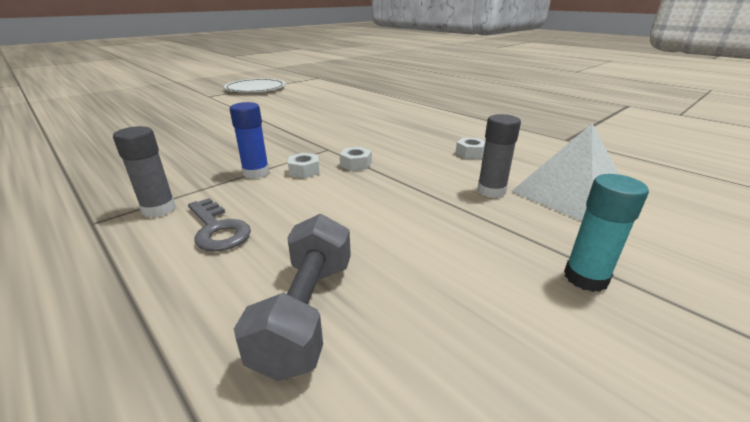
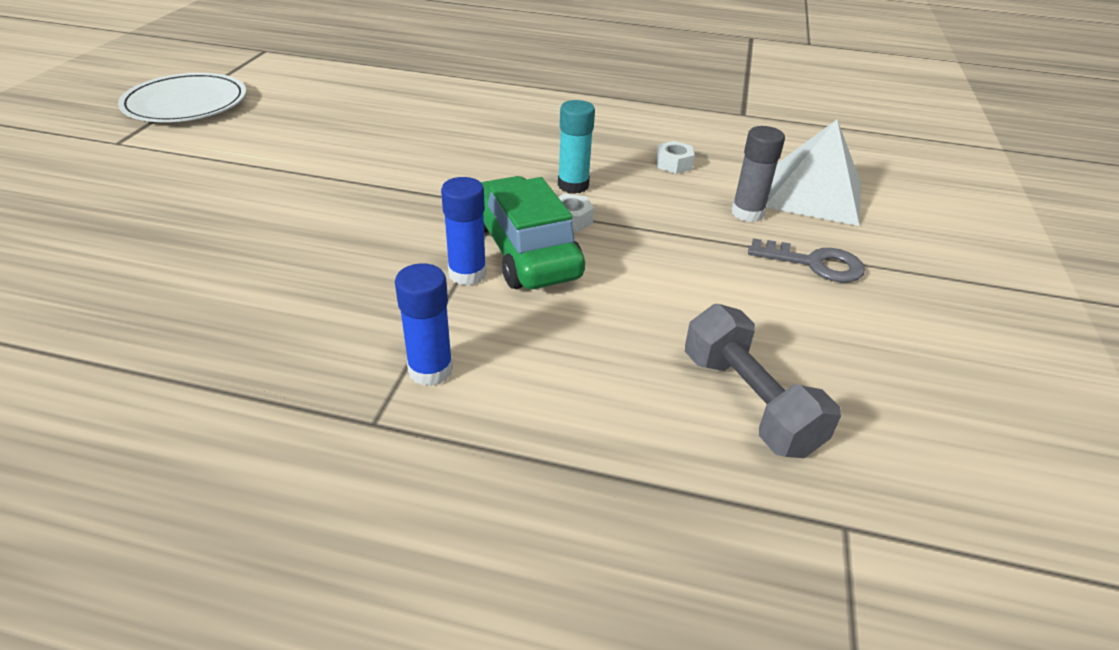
camera: 35 degrees left, 10 degrees up
(159, 209) = (430, 370): grey glue stick -> blue glue stick
(217, 229) = (546, 364): grey key -> grey key (814, 264)
(304, 171) = (524, 250): white nut -> green car
(585, 278) = (898, 281): turquoise glue stick -> turquoise glue stick (573, 185)

